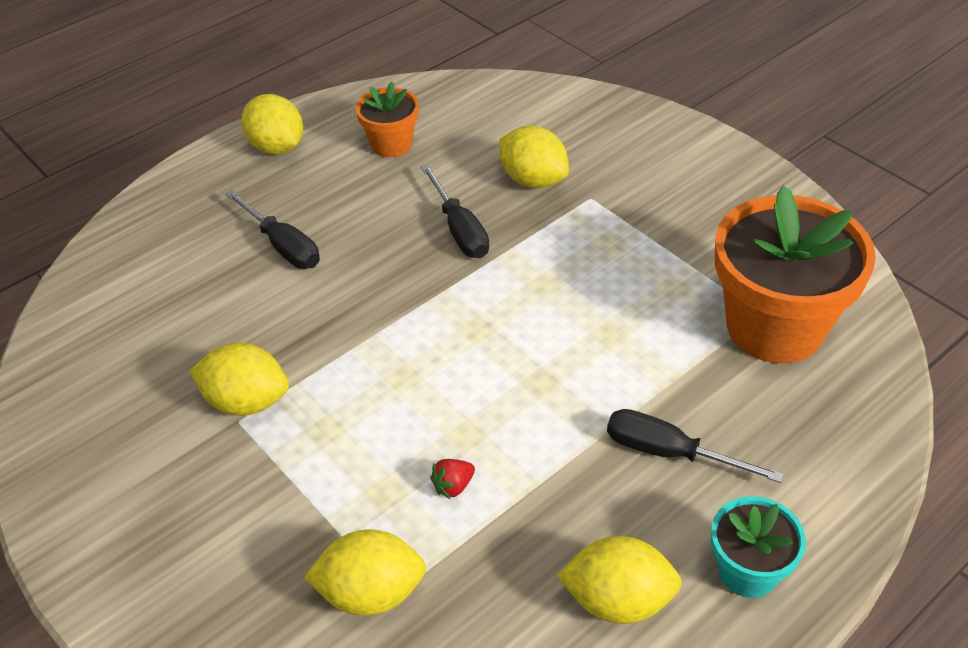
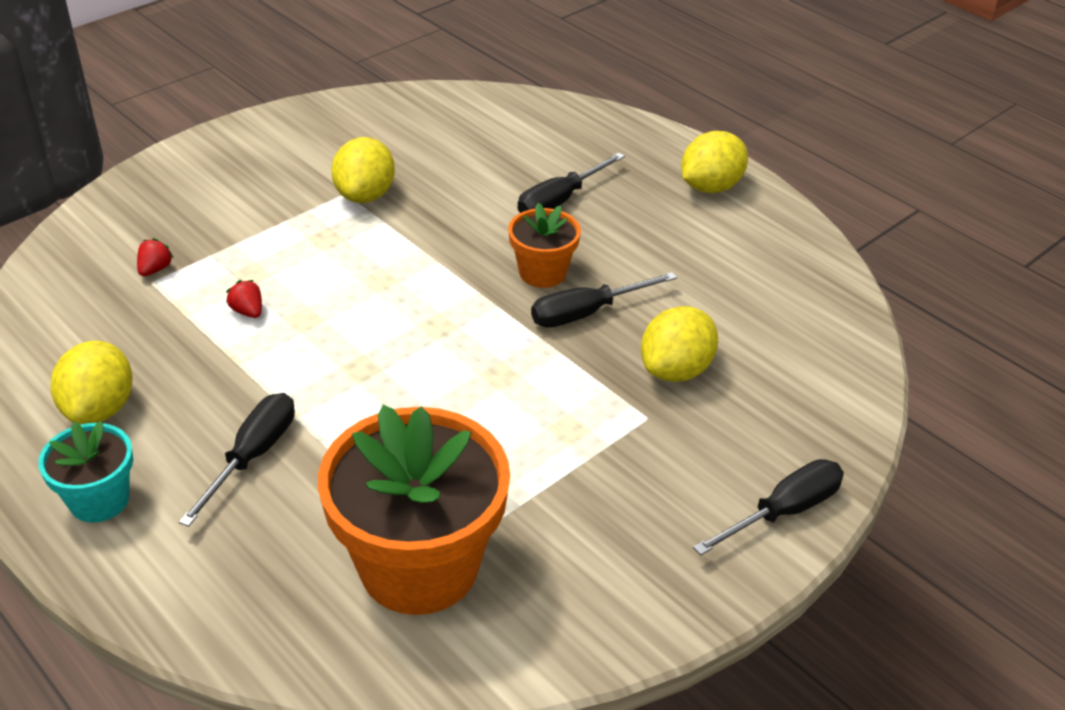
camera: 85 degrees right, 5 degrees down
(371, 592) = (155, 269): yellow lemon -> red strawberry
(391, 144) = (727, 262): orange flower pot -> orange flower pot (542, 273)
(680, 137) = (783, 512): none -> black screwdriver

